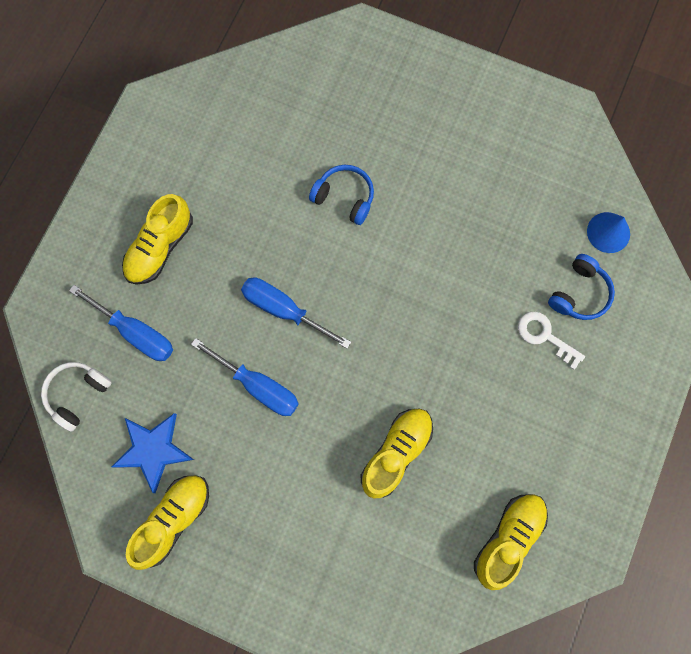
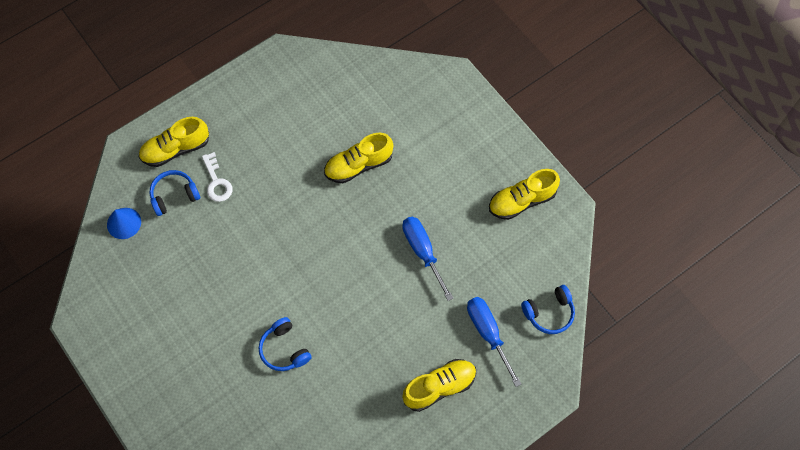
camera: 150 degrees left, 10 degrees down
(77, 394) = (549, 313): white headphones -> blue headphones
(153, 450) = (514, 249): blue star -> none
(283, 310) = (376, 293): blue screwdriver -> none
(508, 538) = (323, 86): yellow shoe -> yellow shoe (176, 149)

